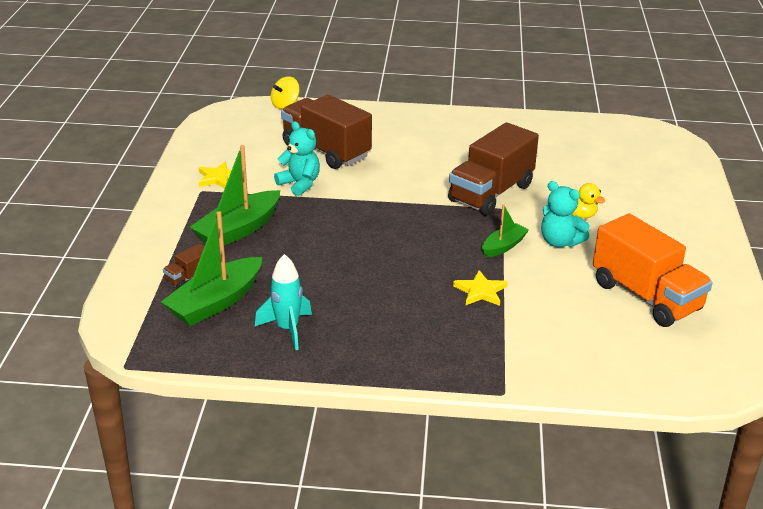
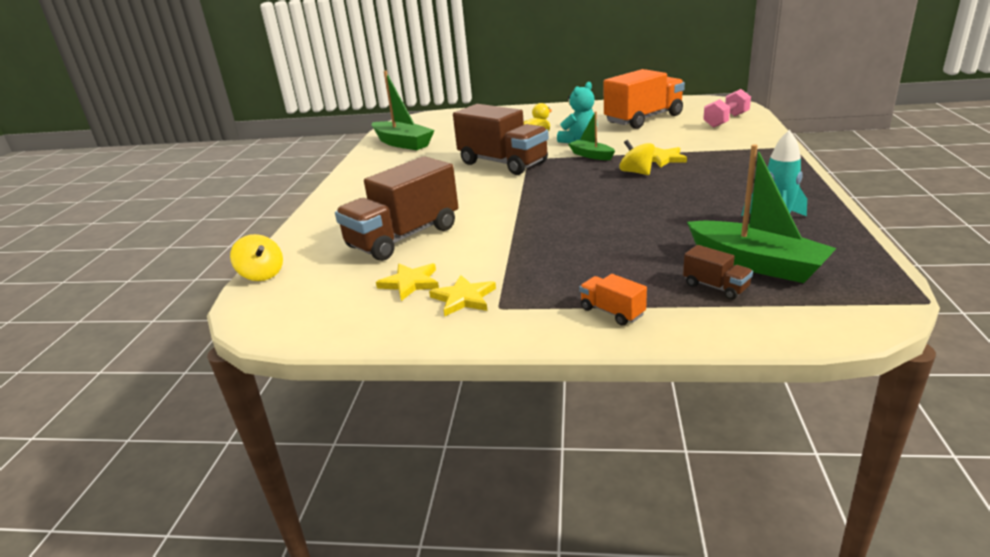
camera: 85 degrees left, 5 degrees down
(175, 231) = (612, 312): none -> orange truck
(238, 230) = (595, 269): green boat -> green boat (402, 143)
(249, 158) = (410, 283): none -> yellow star
(300, 184) = (483, 244): turquoise teddy bear -> none
(442, 269) = (636, 172): none -> yellow spinning top
(630, 363) = (726, 121): none -> pink dumbbell

